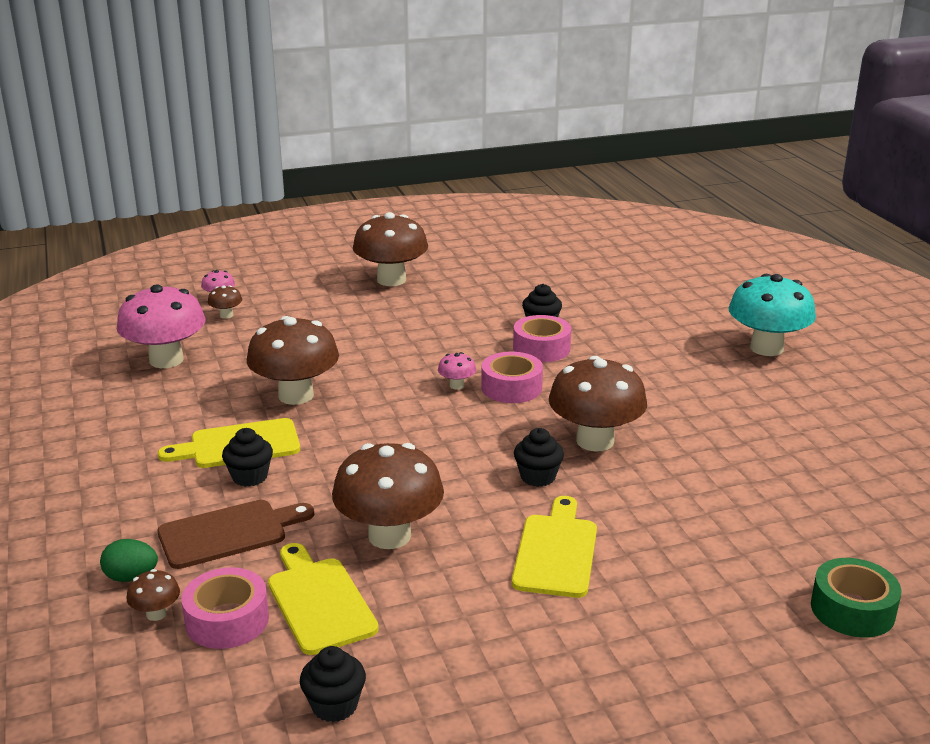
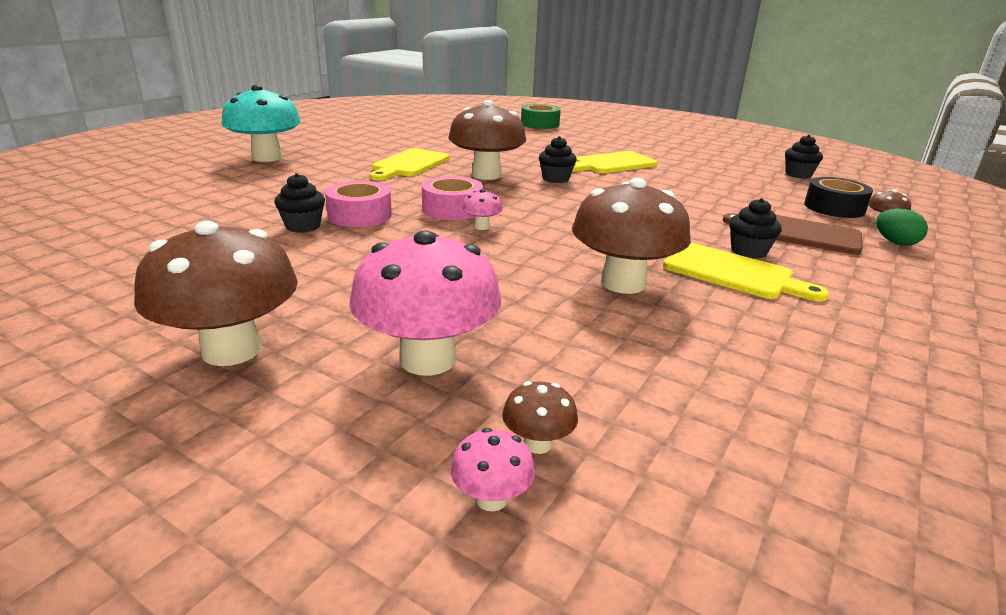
camera: 130 degrees left, 0 degrees up
(166, 360) = (728, 410): pink mushroom -> pink mushroom (428, 359)
(227, 620) = (834, 207): pink tape -> black tape
(319, 601) = (768, 194): yellow cutting board -> yellow cutting board (409, 164)
(389, 536) = (689, 195): brown mushroom -> none

